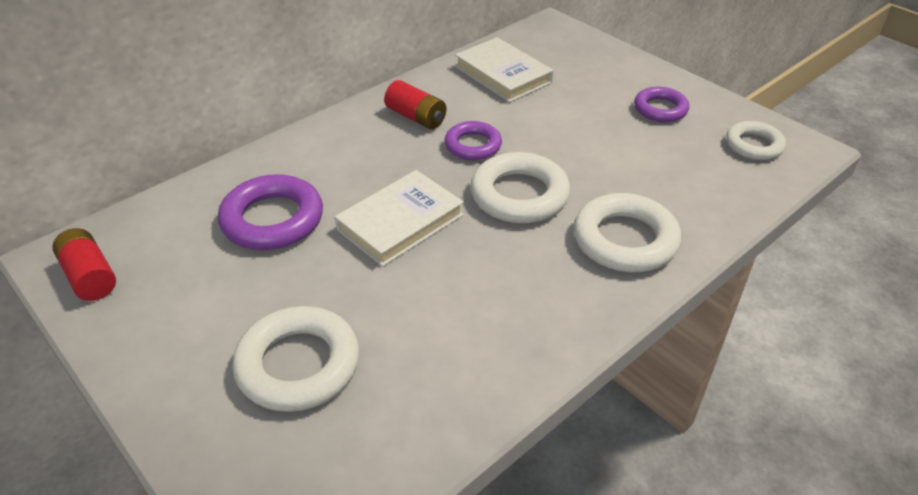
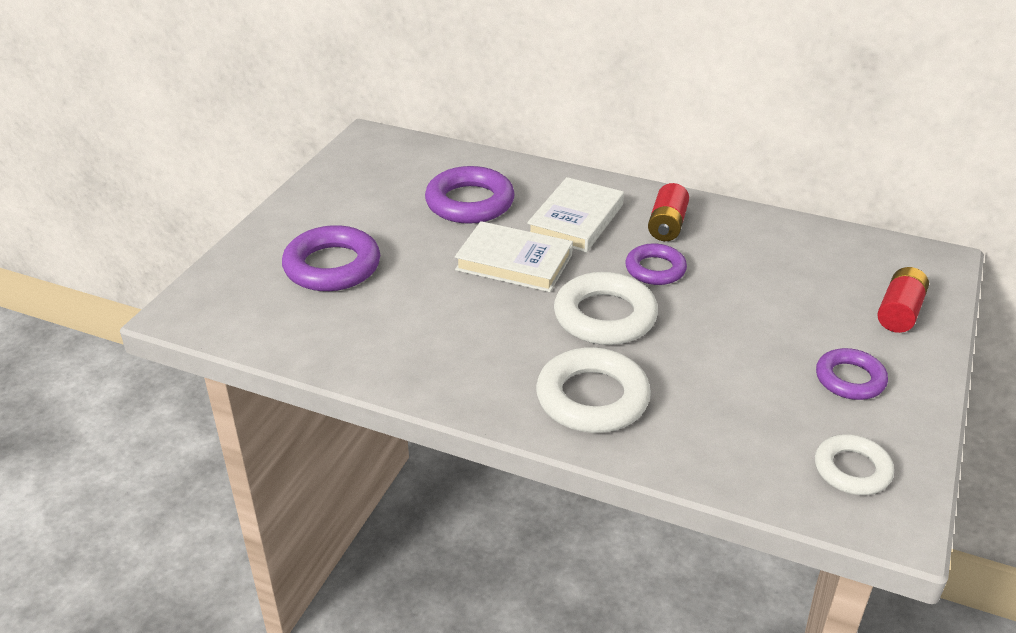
camera: 65 degrees right, 5 degrees down
(89, 276) = (360, 155): red battery -> red battery (899, 312)
(298, 365) = (332, 266): white ring -> purple ring
(503, 74) = (796, 254): white book -> white book (576, 220)

